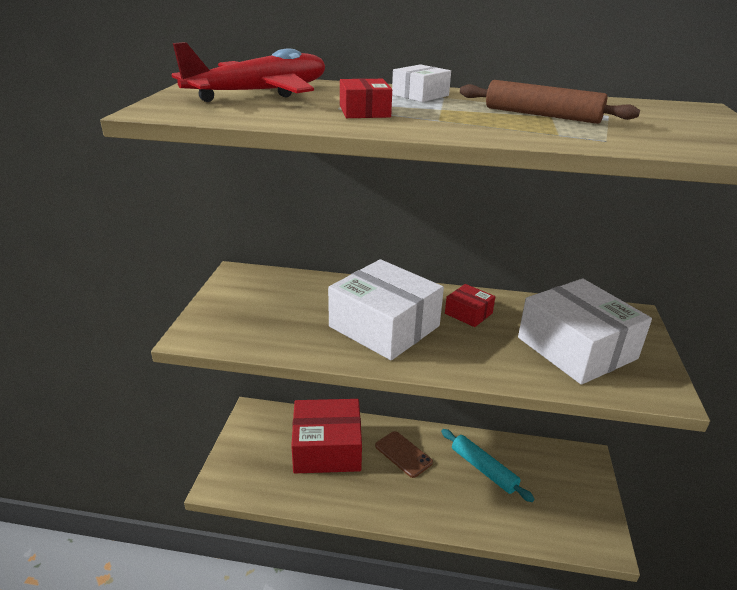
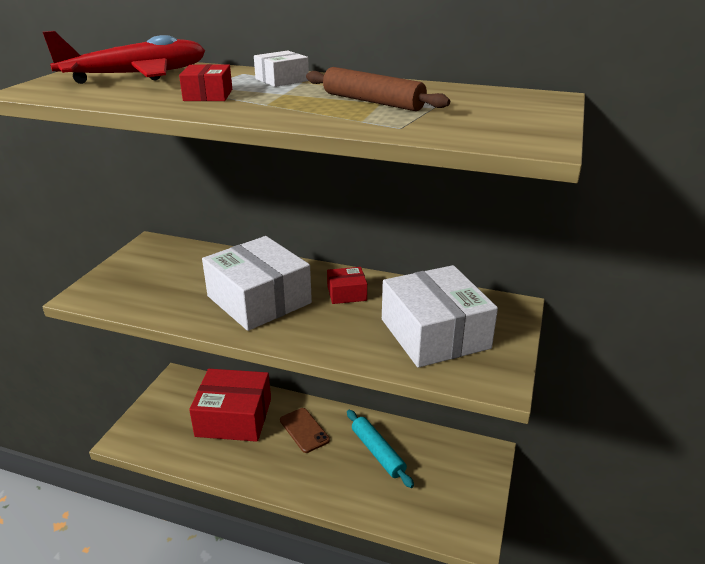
camera: 10 degrees right, 0 degrees up
(468, 313) = (346, 293): red box -> red box turned 60 degrees counterclockwise

